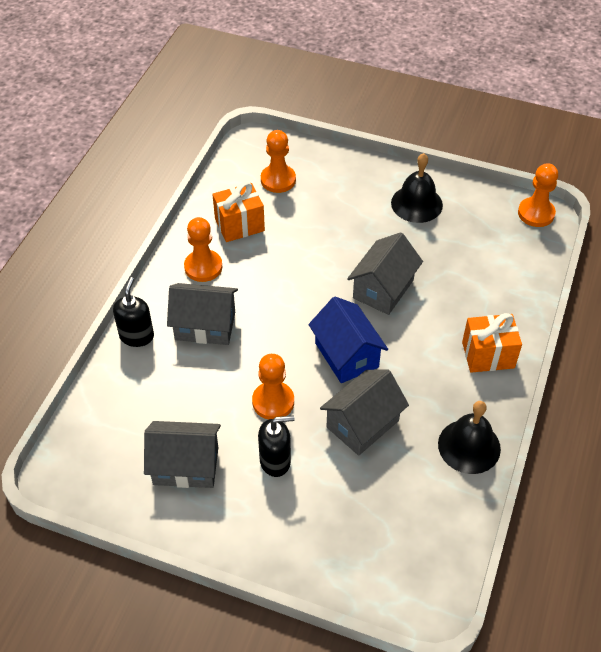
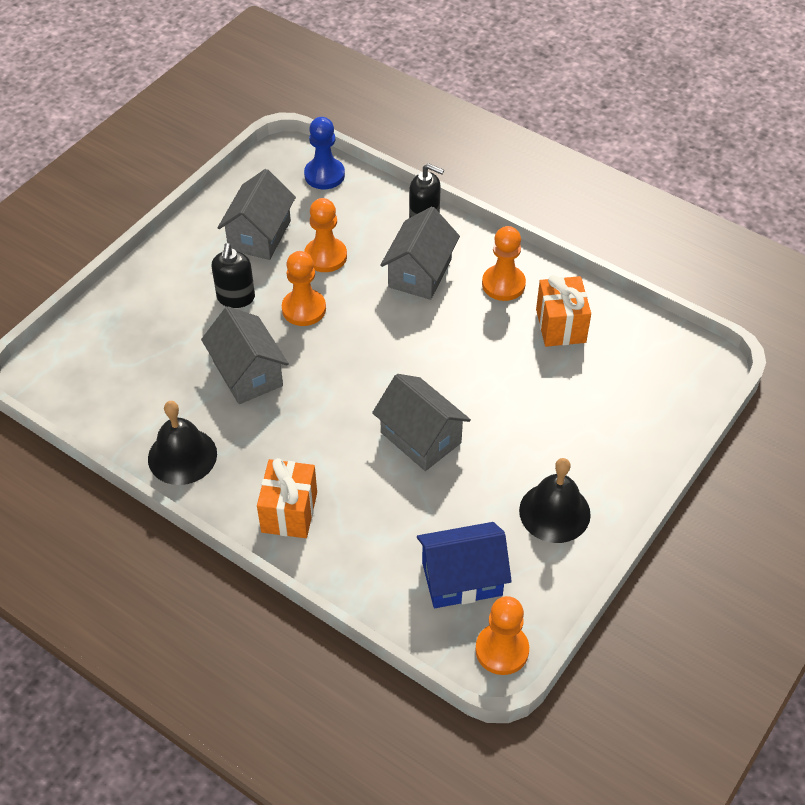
camera: 105 degrees right, 0 degrees up
(86, 432) = (324, 175): none -> blue pawn
(278, 180) = (630, 376): orange pawn -> orange pawn (325, 256)
(346, 355) = (339, 381): blue house -> blue house (462, 578)

